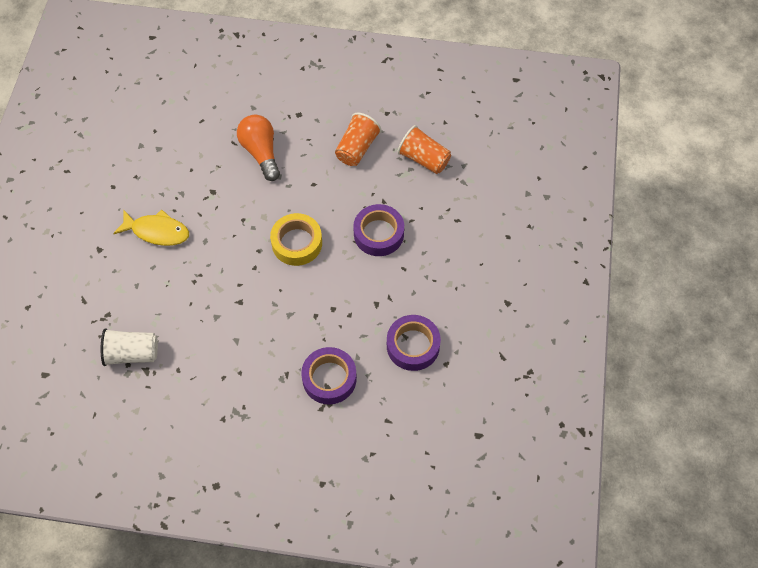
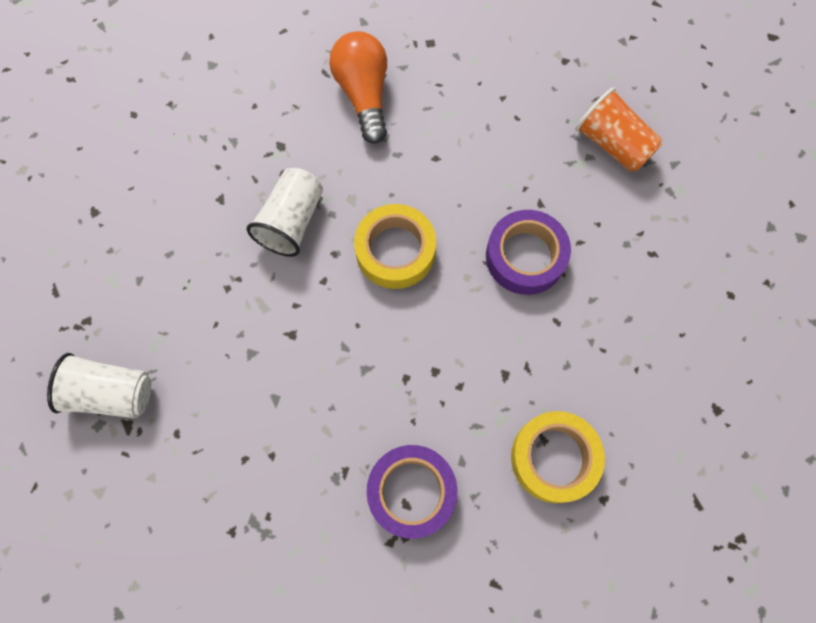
camera: 10 degrees right, 10 degrees up
(157, 231) = (186, 197): yellow fish -> none
(228, 236) = (291, 221): none -> white cup
(357, 148) = (511, 110): orange cup -> none
(413, 346) = (554, 458): purple tape -> yellow tape

